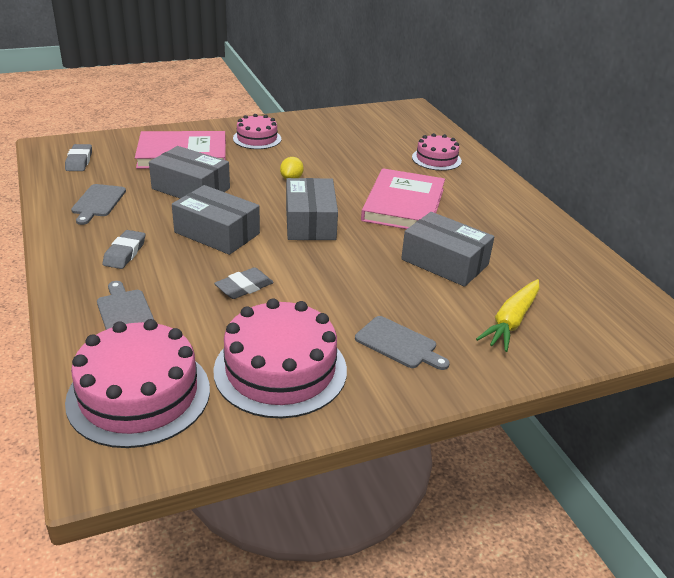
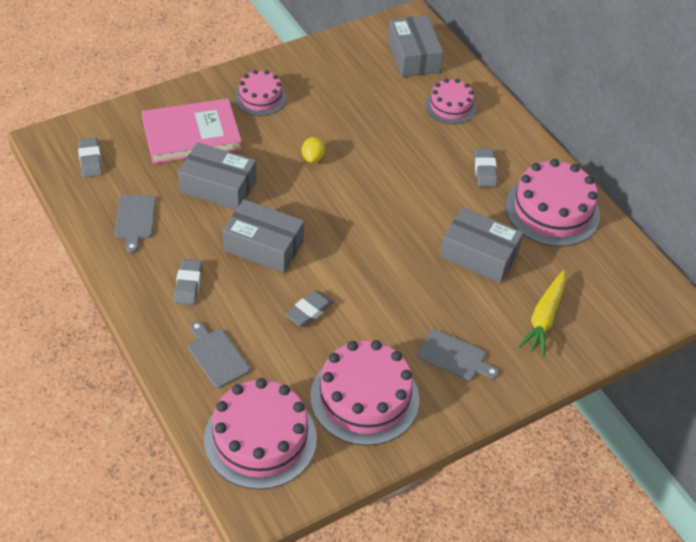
camera: 10 degrees left, 15 degrees up
(310, 222) = (346, 219): grey box -> grey box (413, 56)
(403, 204) = (429, 181): pink book -> none
(462, 203) = (485, 170): none -> grey eraser
(530, 237) = (552, 210): none -> pink cake

